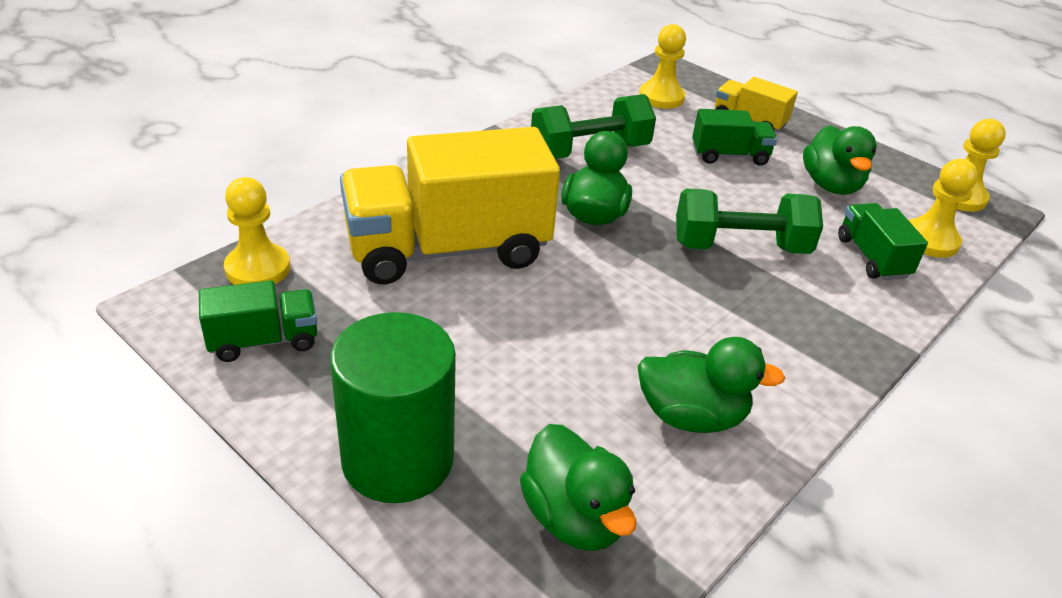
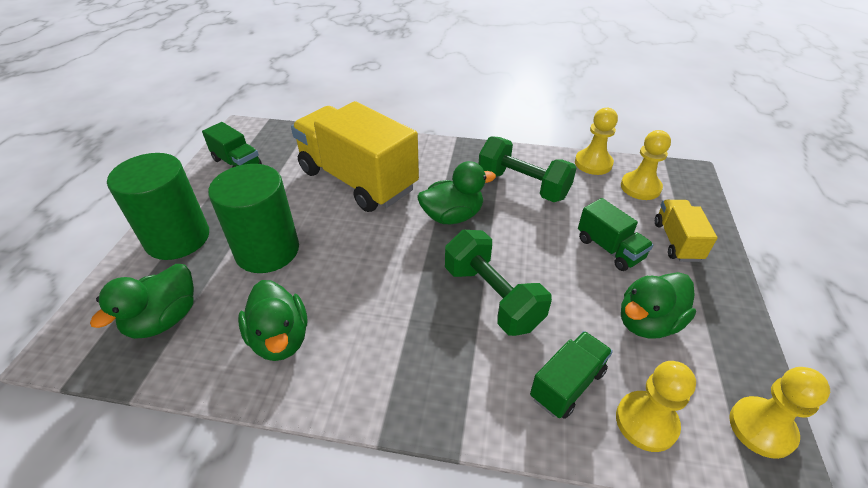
camera: 60 degrees right, 5 degrees up
(258, 268) = (288, 136): yellow pawn -> yellow pawn (593, 163)
(517, 376) = (267, 250): none -> green cylinder

